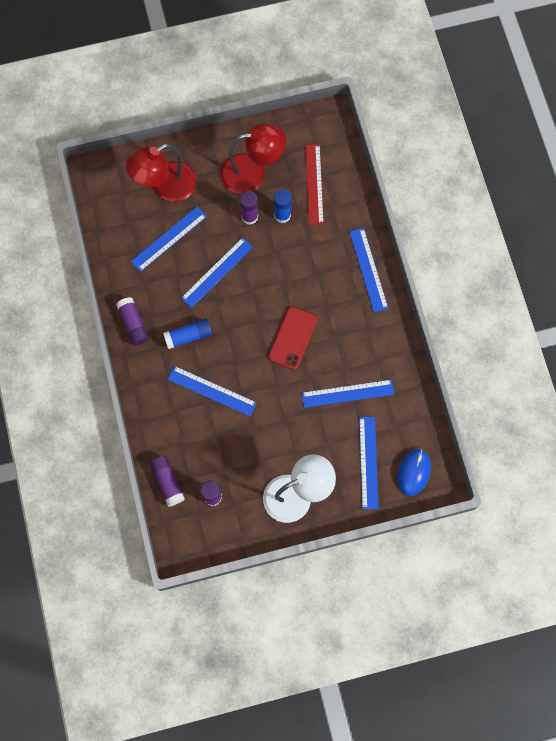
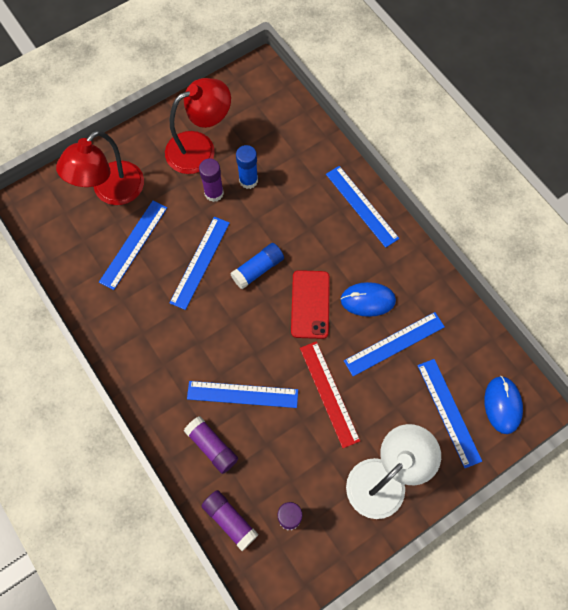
camera: 20 degrees left, 5 degrees down
(133, 324) = (126, 350): purple glue stick -> purple glue stick (212, 447)
(188, 336) = (193, 342): blue glue stick -> blue glue stick (258, 269)
(314, 184) = (269, 139): red ruler -> red ruler (329, 393)
(341, 351) = (367, 300): none -> blue mouse

